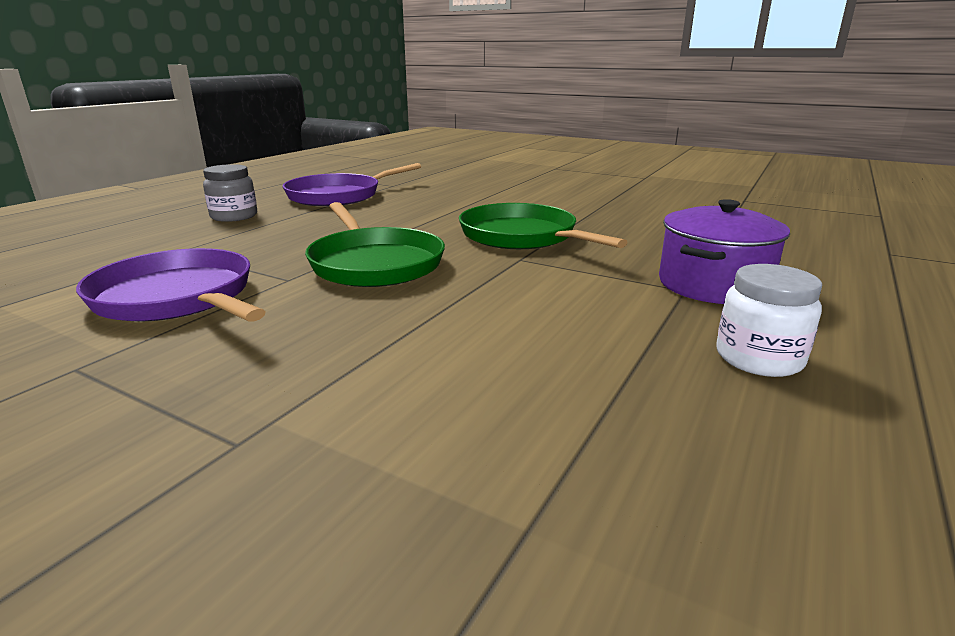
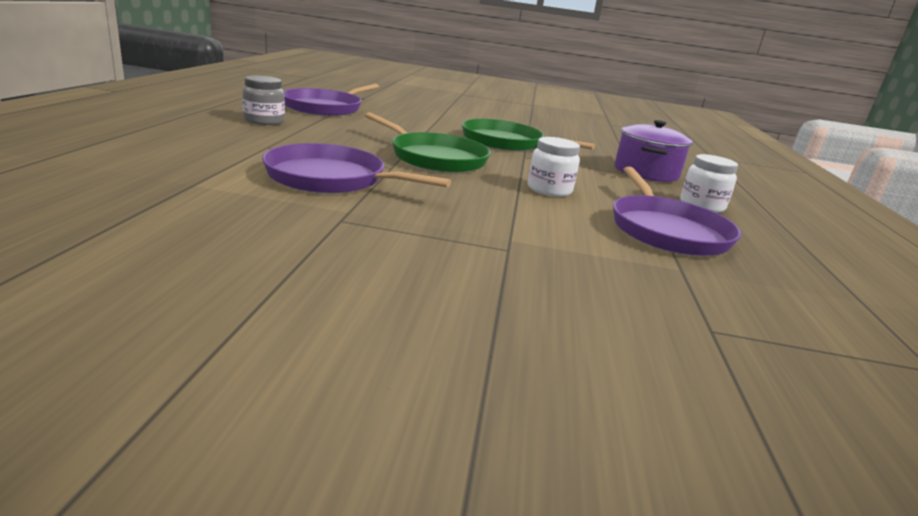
camera: 25 degrees left, 0 degrees up
(482, 319) = (549, 190): none -> white jar
(610, 417) = (666, 230): none -> purple pan

